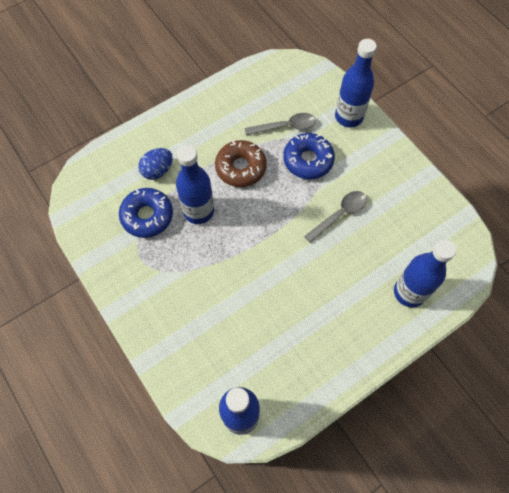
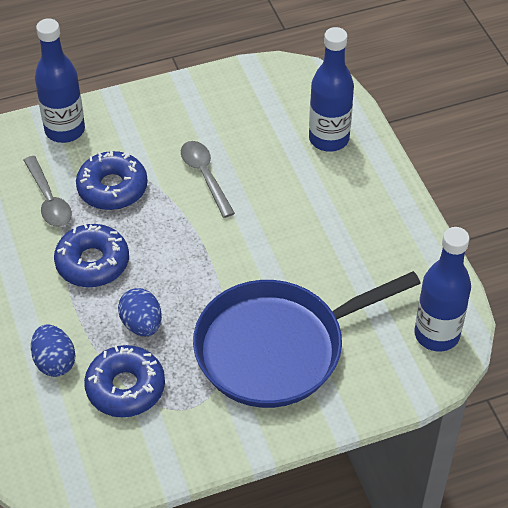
camera: 75 degrees left, 15 degrees down
(199, 211) = (142, 324): blue bottle -> blue egg
(200, 301) = (276, 348): none -> blue pan
(241, 167) = (92, 263): brown donut -> blue donut
(285, 126) = (49, 200): grey spoon -> grey spoon turned 150 degrees clockwise

